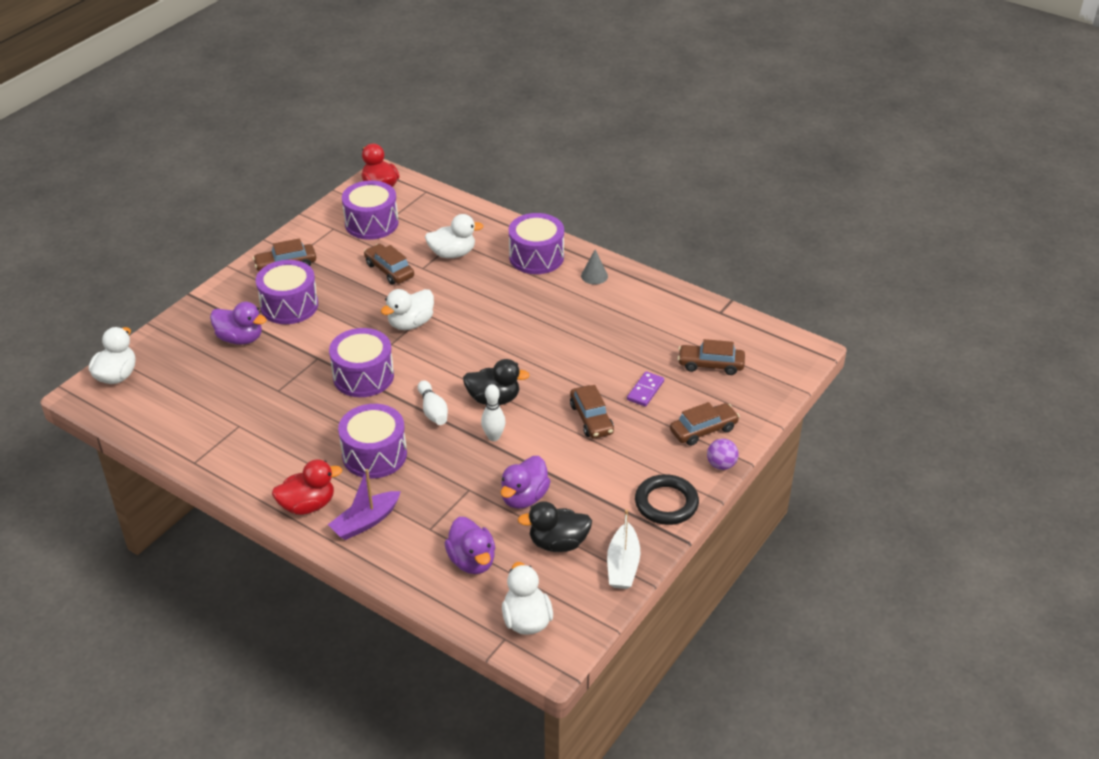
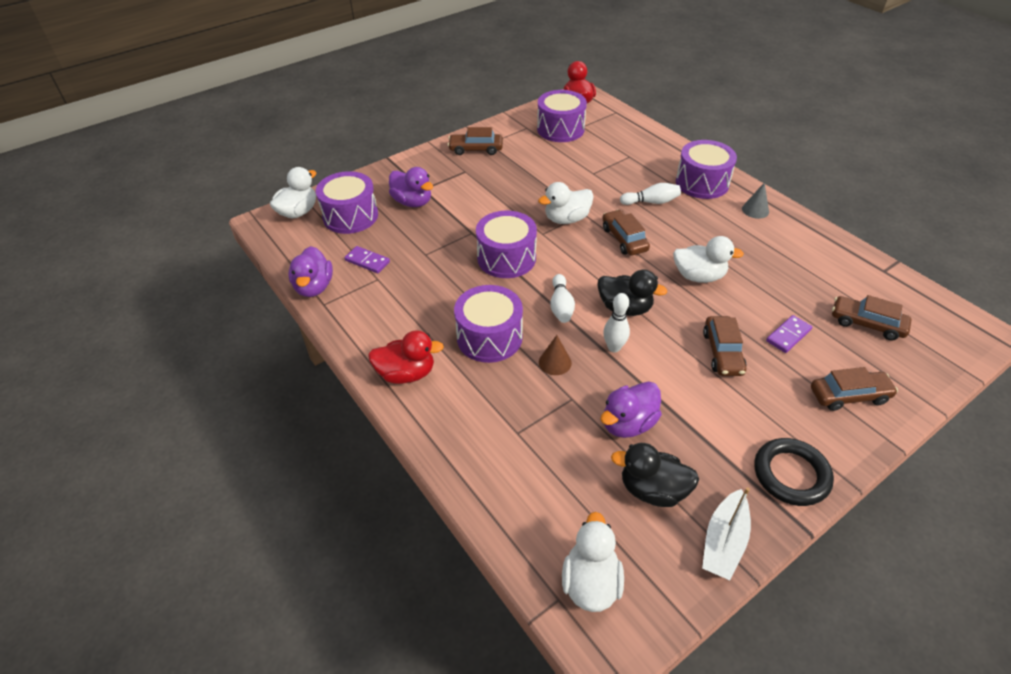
camera: 20 degrees right, 5 degrees up
(220, 410) = (367, 261): none -> purple domino
(289, 305) = (465, 183): purple drum -> purple drum (350, 216)
(365, 522) = (455, 407): purple boat -> none
(389, 270) = (563, 170): brown car -> brown car (624, 239)
(443, 462) = (555, 362): none -> brown cone
(452, 253) = (624, 166): white duck -> white duck (698, 276)
(472, 561) = (550, 484): purple duck -> purple duck (314, 287)
(491, 288) = (651, 202): none -> white bowling pin
(721, 465) = (865, 443): purple ball -> none

